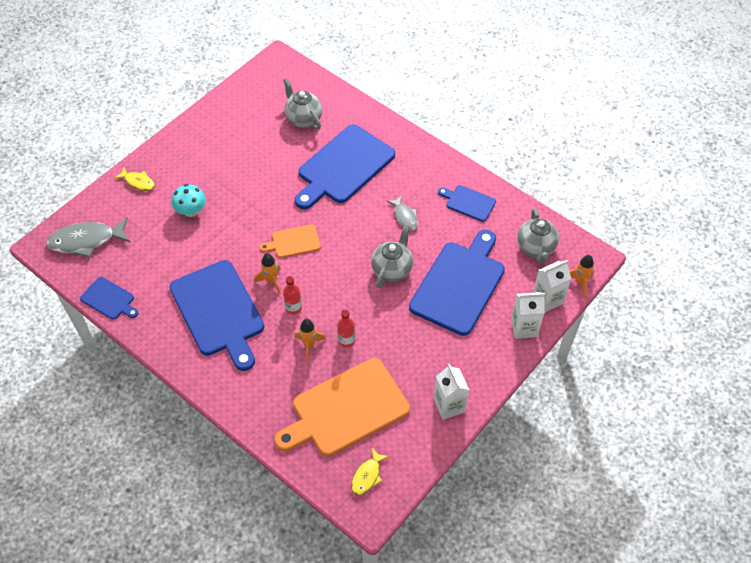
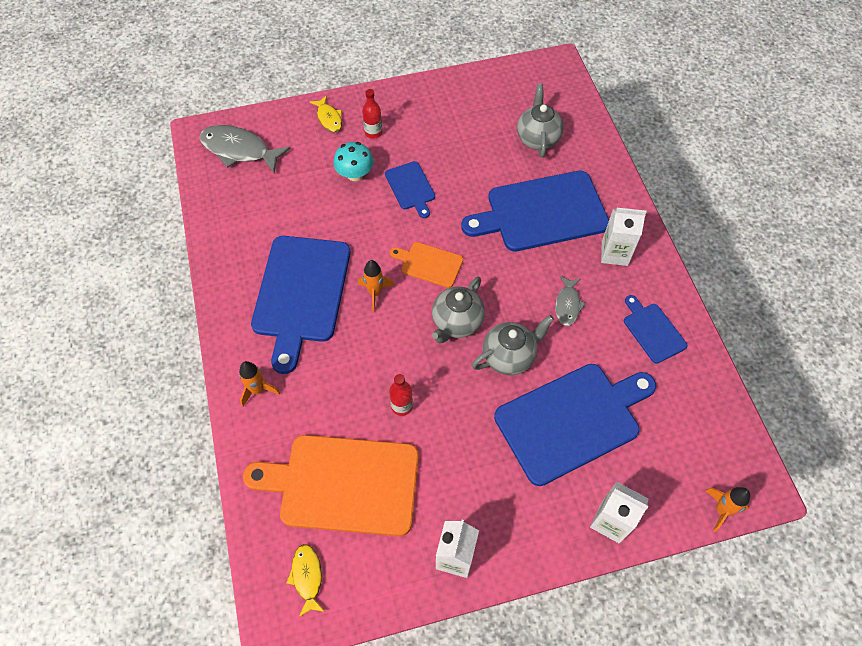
camera: 35 degrees right, 5 degrees up
(109, 299) = (214, 219): blue cutting board -> blue cutting board (411, 187)
(293, 308) = (375, 335): red bottle -> red bottle (373, 132)
(309, 345) = (360, 386): orange rocket -> orange rocket (258, 390)
(367, 476) = (307, 577): yellow fish -> yellow fish turned 105 degrees clockwise
(536, 248) = (695, 433): grey teapot -> grey teapot (456, 323)
(547, 299) = (665, 505): white carton -> white carton (614, 253)

